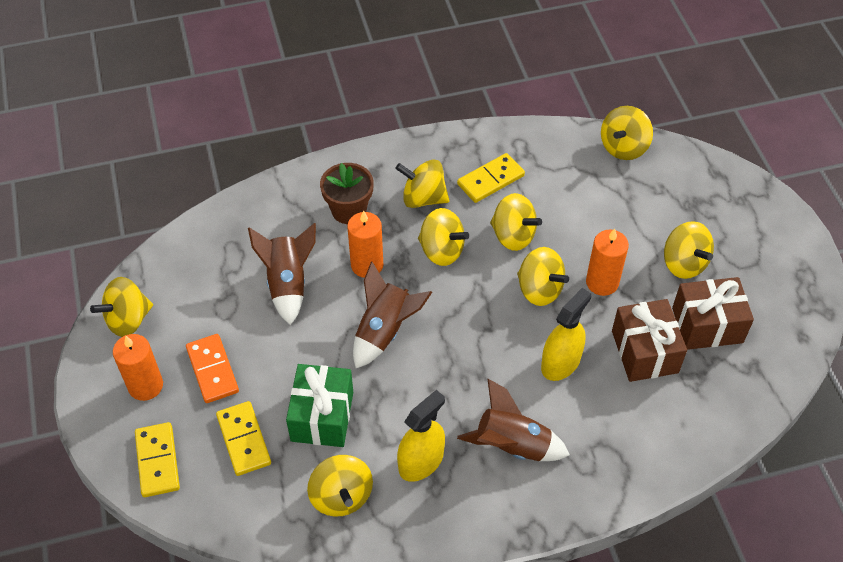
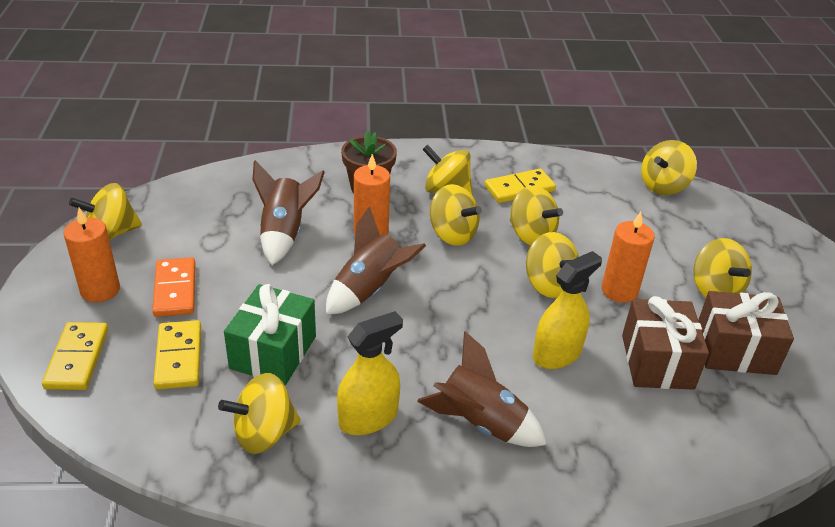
camera: 10 degrees right, 15 degrees down
(341, 496) = (264, 433): yellow spinning top -> yellow spinning top turned 75 degrees clockwise

